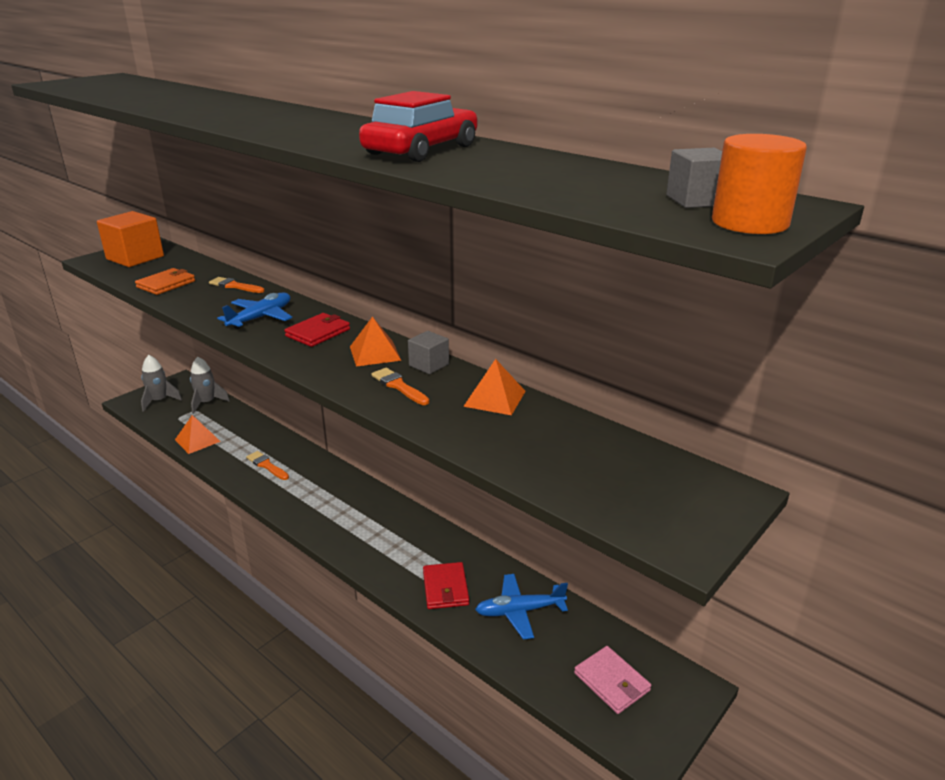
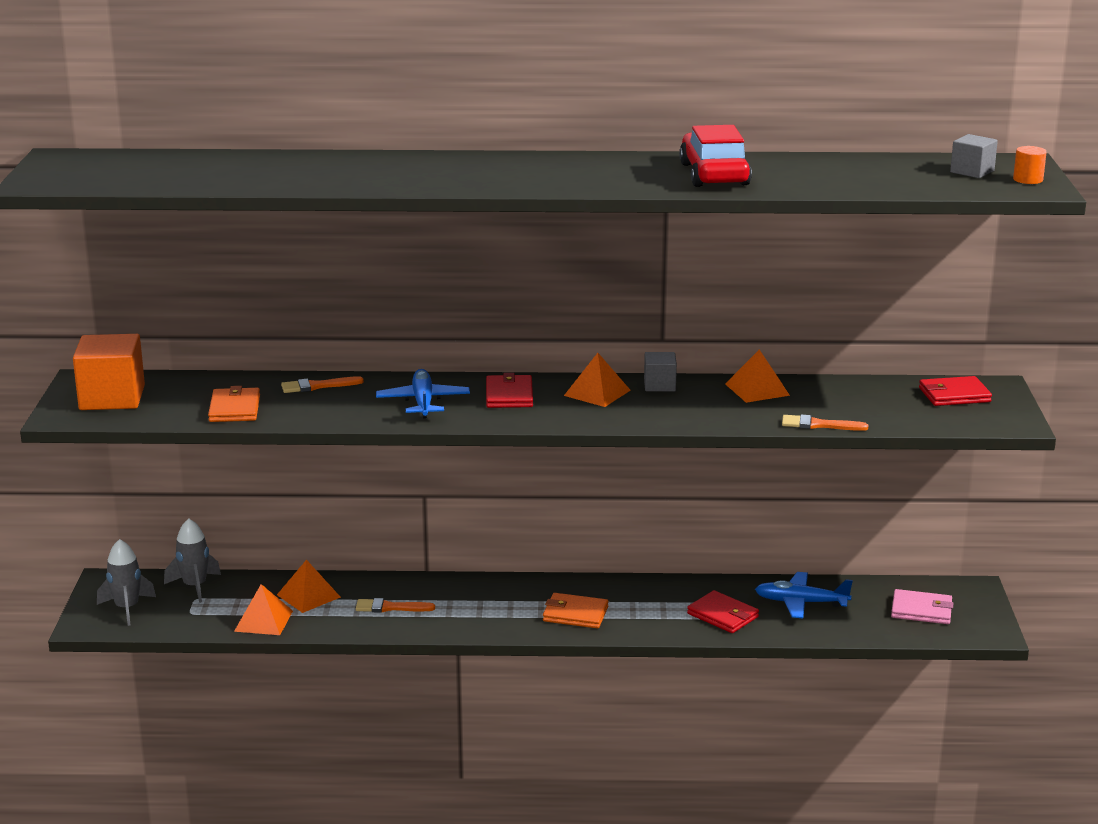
camera: 40 degrees left, 5 degrees down
(243, 435) = (308, 596): none -> orange pyramid
(354, 529) = (575, 614): none -> orange wallet
(399, 386) = (670, 407): orange brush -> orange brush (819, 425)
(519, 611) = (800, 603): blue plane -> blue plane turned 60 degrees clockwise
(670, 482) = (954, 395): none -> red wallet
(749, 223) = (1028, 180): orange cylinder -> orange cylinder, size x0.60

